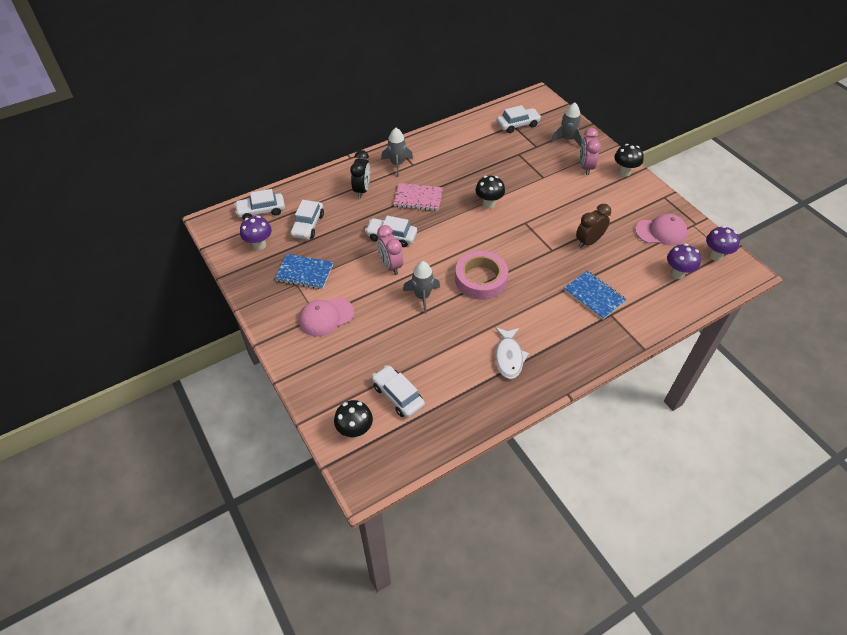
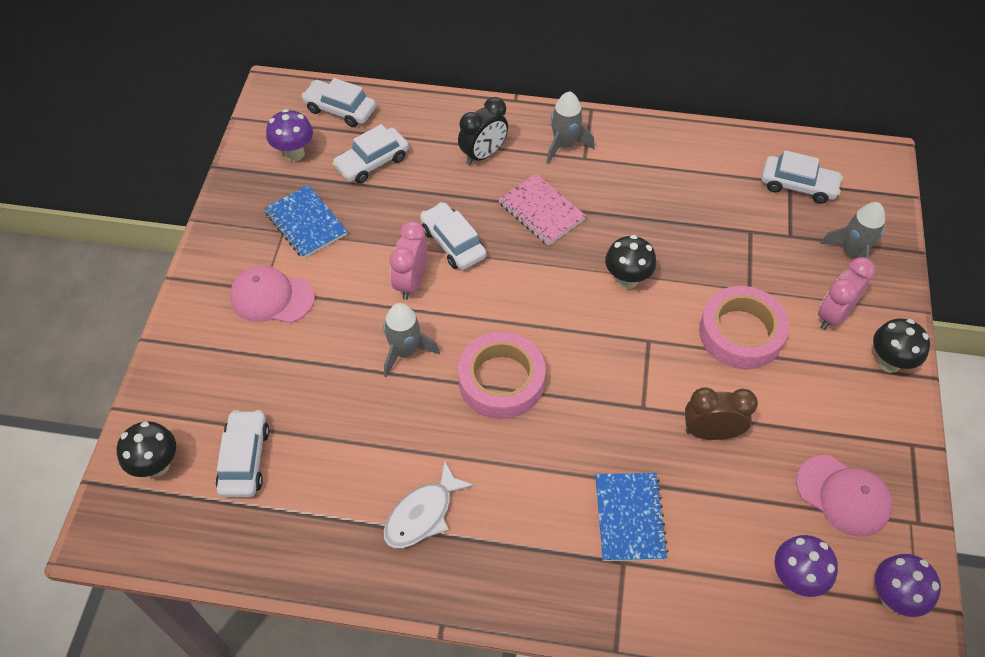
camera: 40 degrees right, 5 degrees up
(558, 196) = (741, 333): none -> pink tape

